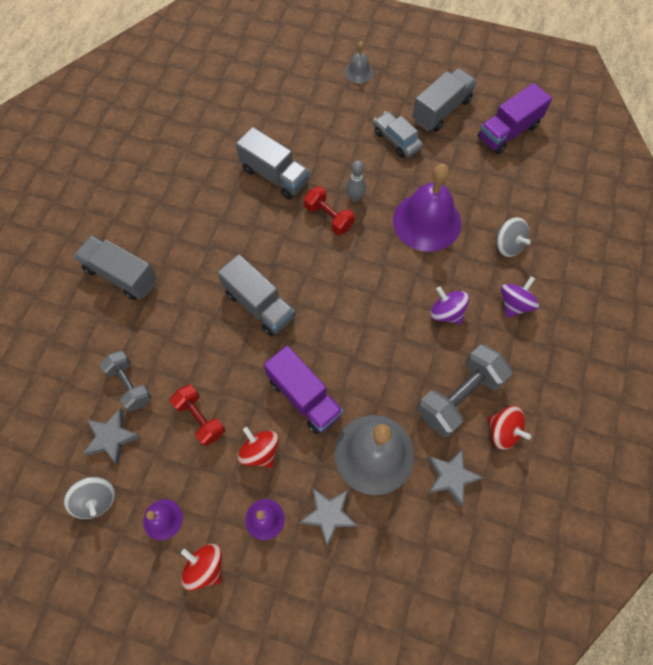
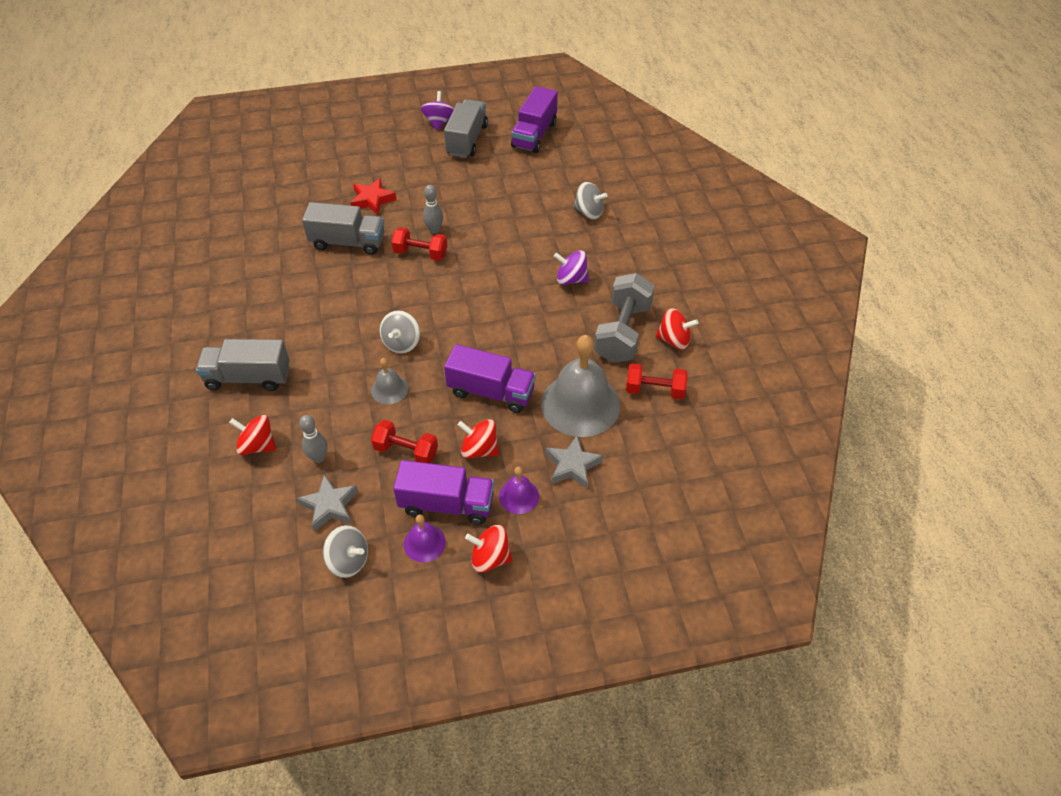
camera: 30 degrees left, 15 degrees down
(92, 346) = (257, 445): none -> red spinning top
(130, 385) = (318, 457): grey dumbbell -> grey bowling pin
(202, 491) = (447, 504): none -> purple truck
(259, 305) = (401, 343): grey truck -> grey spinning top
(320, 139) = (372, 200): none -> red star
(358, 72) = (373, 138): grey bell -> grey bell (389, 389)
(396, 140) = (442, 175): grey car -> none
(427, 221) = (509, 222): purple bell -> none
(451, 477) = (654, 390): grey star -> red dumbbell
(514, 304) = (622, 250): purple spinning top -> purple spinning top (439, 122)

